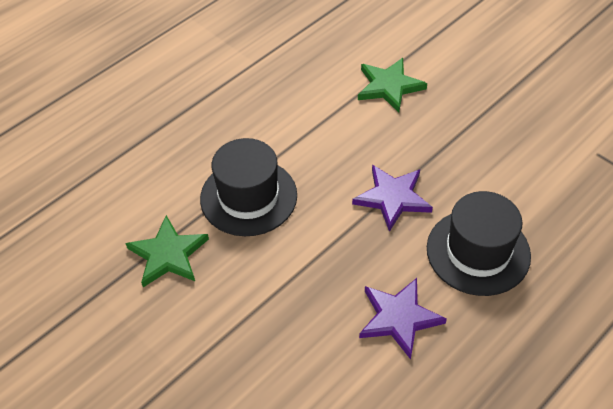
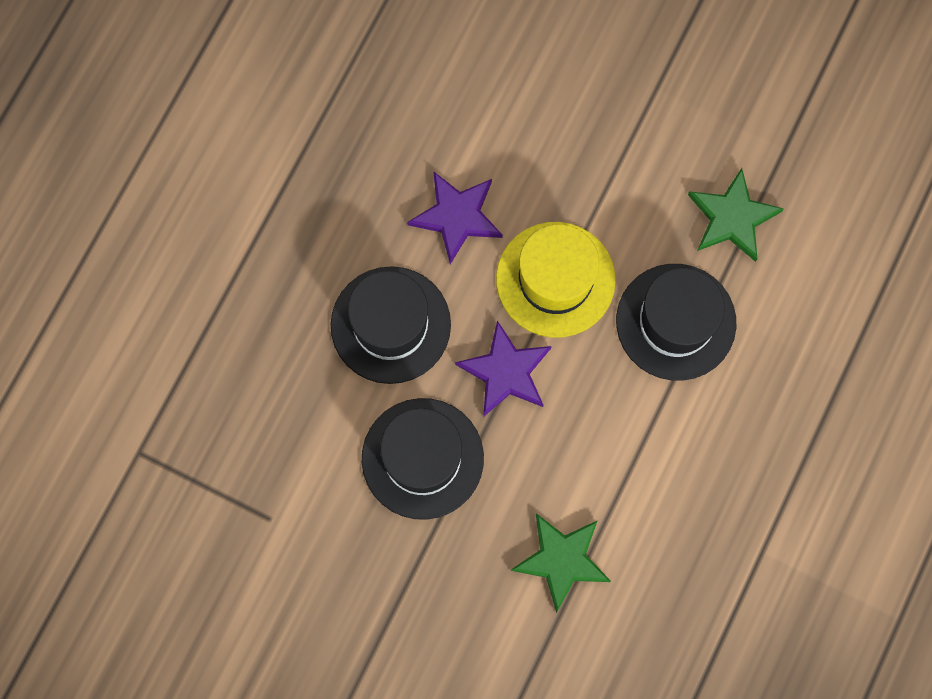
camera: 160 degrees right, 25 degrees up
(331, 249) = (555, 279): none -> yellow hat
(472, 161) = (422, 458): none -> black hat

